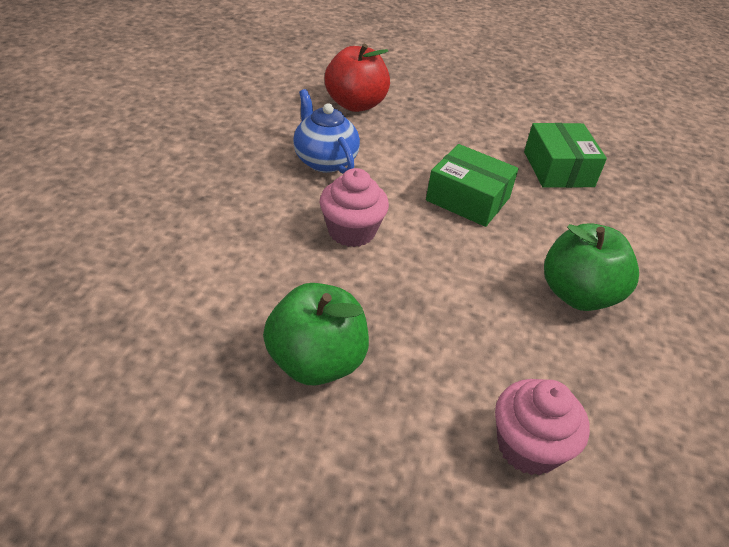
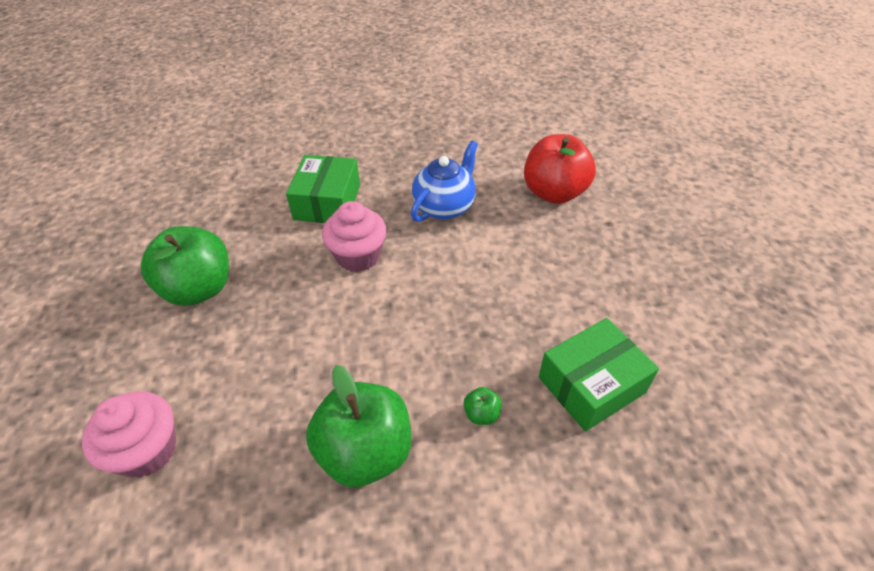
camera: 70 degrees right, 5 degrees up
(468, 199) = (464, 318): green box -> green box (327, 202)
(564, 224) = (481, 414): none -> green apple

